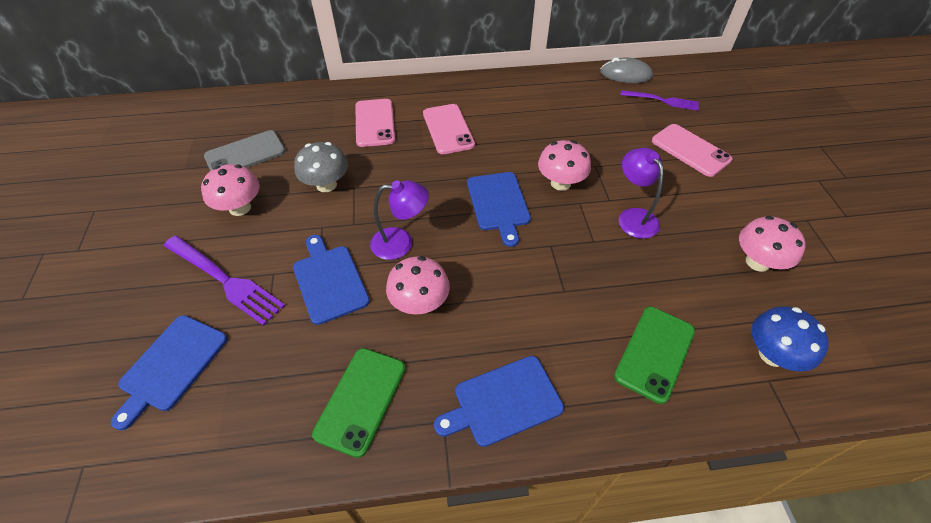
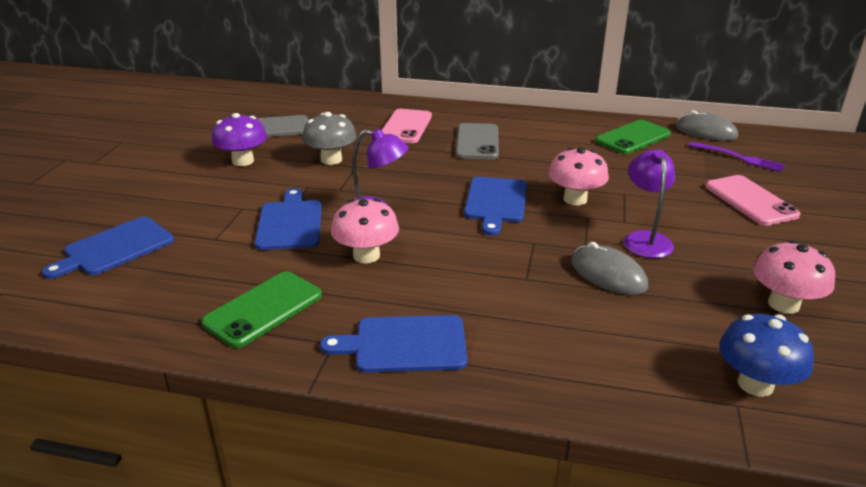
camera: 20 degrees right, 20 degrees down
(225, 280) = (198, 204): purple fork -> none
(240, 208) = (243, 161): pink mushroom -> purple mushroom
(448, 129) = (477, 142): pink phone -> grey phone
(623, 266) = (608, 274): none -> grey mouse
(654, 353) = (602, 348): green phone -> green phone (633, 138)

